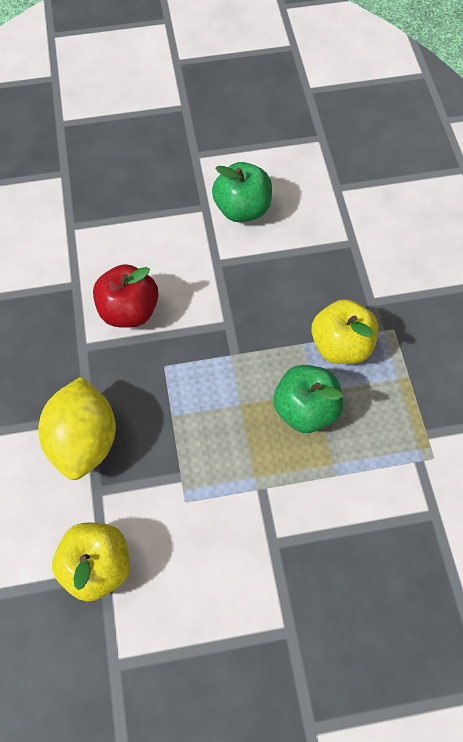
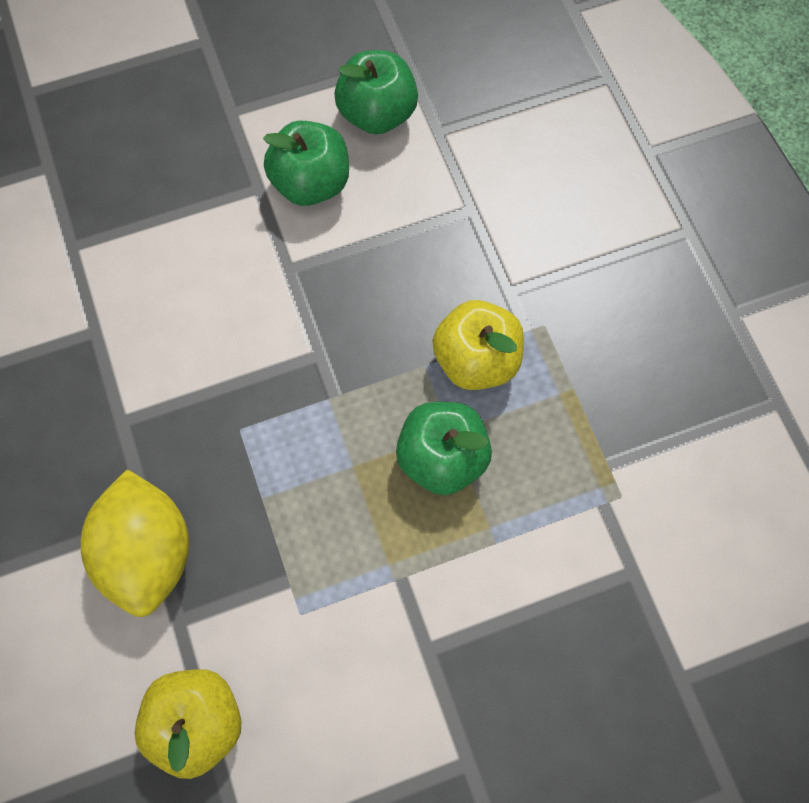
camera: 10 degrees left, 5 degrees up
(129, 310) = (177, 358): red apple -> none
(296, 170) = (377, 114): none -> green apple

